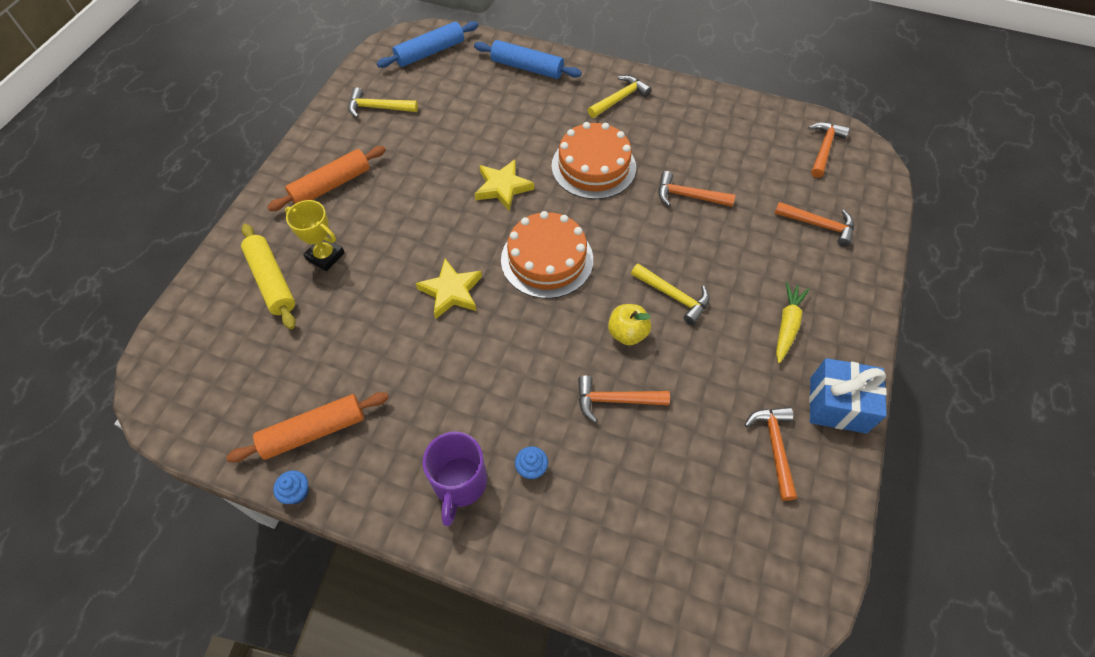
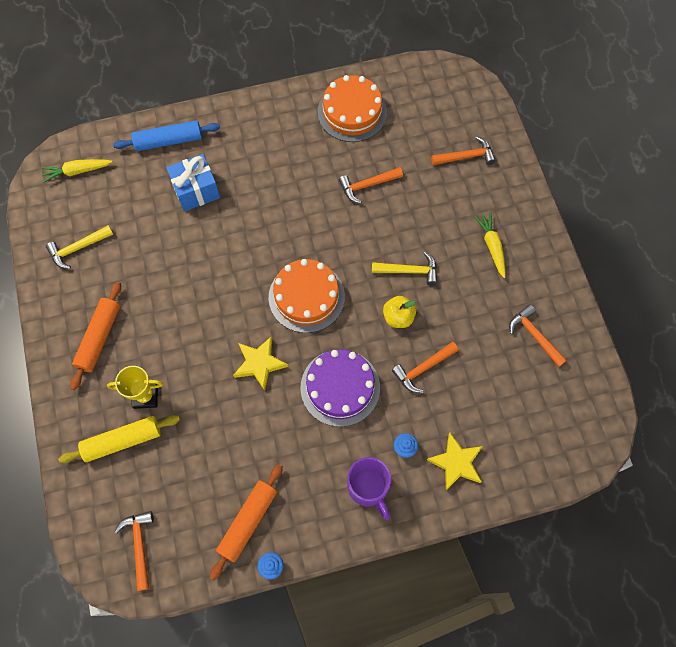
camera: 35 degrees left, 10 degrees up
(272, 281) = (122, 441): yellow rolling pin -> yellow rolling pin turned 45 degrees counterclockwise
(430, 52) = (77, 171): blue rolling pin -> yellow carrot
(502, 187) = (231, 259): yellow star -> yellow star (456, 463)
(512, 363) = (340, 387): none -> purple cake
(593, 166) = (284, 201): orange cake -> orange cake (352, 112)
(619, 99) = (261, 129): yellow hammer -> none
(824, 149) = (432, 90): orange hammer -> orange hammer (140, 545)
(837, 405) = (553, 283): blue gift -> blue gift (196, 190)

